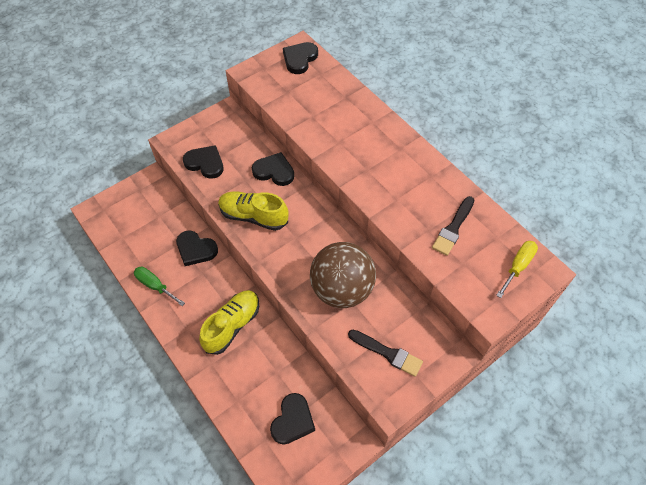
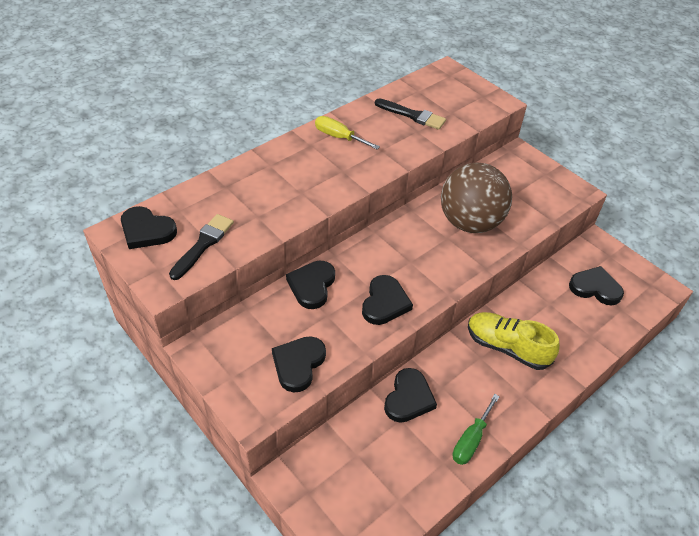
camera: 95 degrees left, 10 degrees down
(253, 216) = (385, 303): yellow shoe -> black heart
(387, 353) = (530, 191): black brush -> black brush (203, 245)
(518, 266) = (447, 83): yellow screwdriver -> yellow screwdriver (339, 137)

